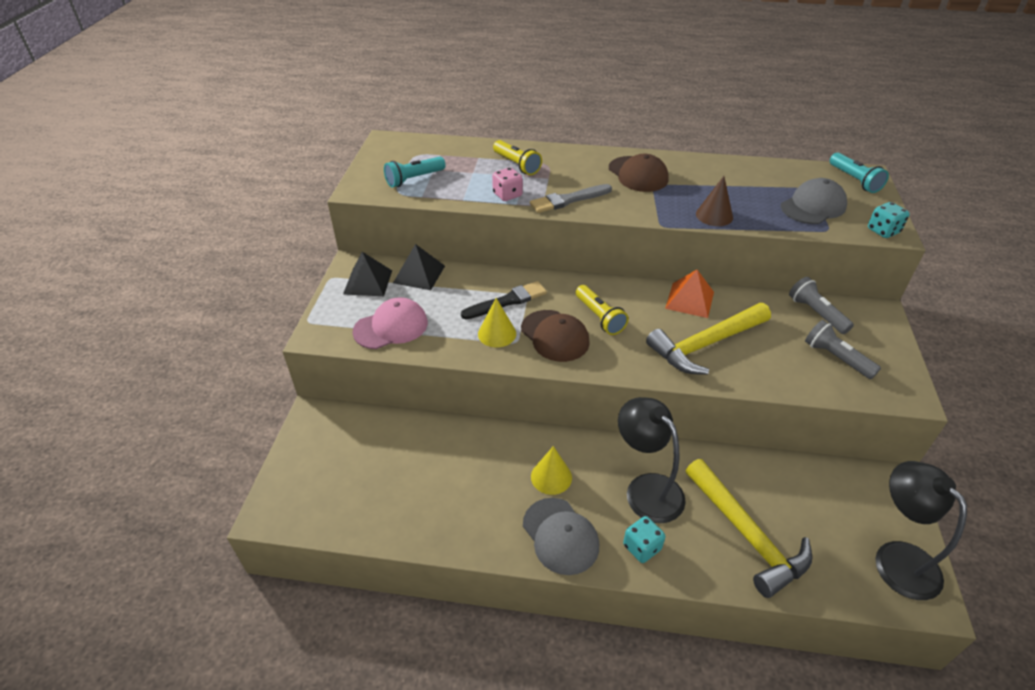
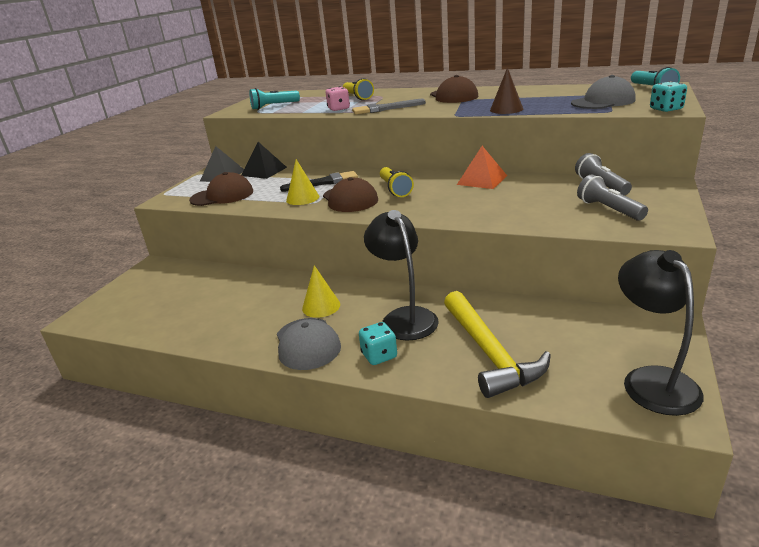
camera: 15 degrees right, 15 degrees down
(391, 327) = (222, 196): pink cap -> brown cap
(705, 345) = (481, 203): yellow hammer -> none

